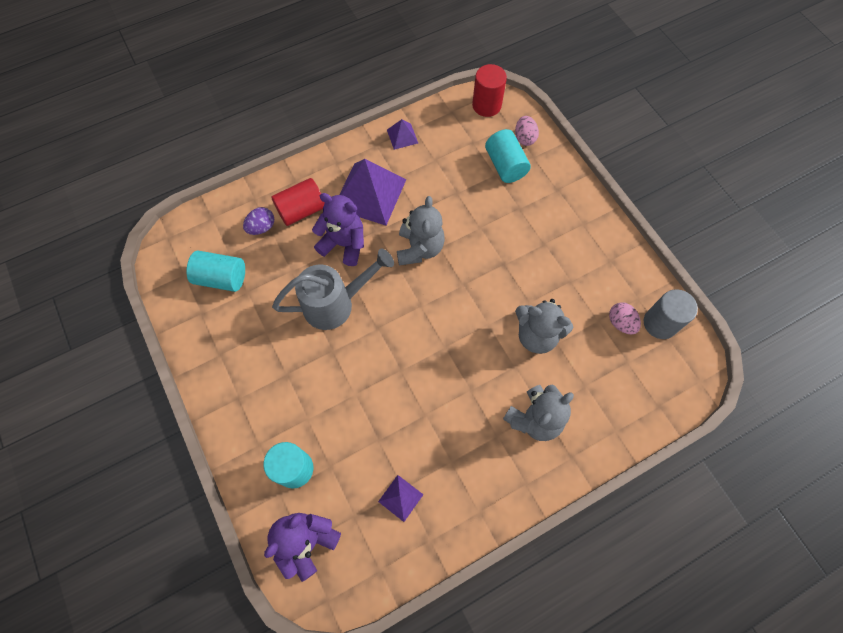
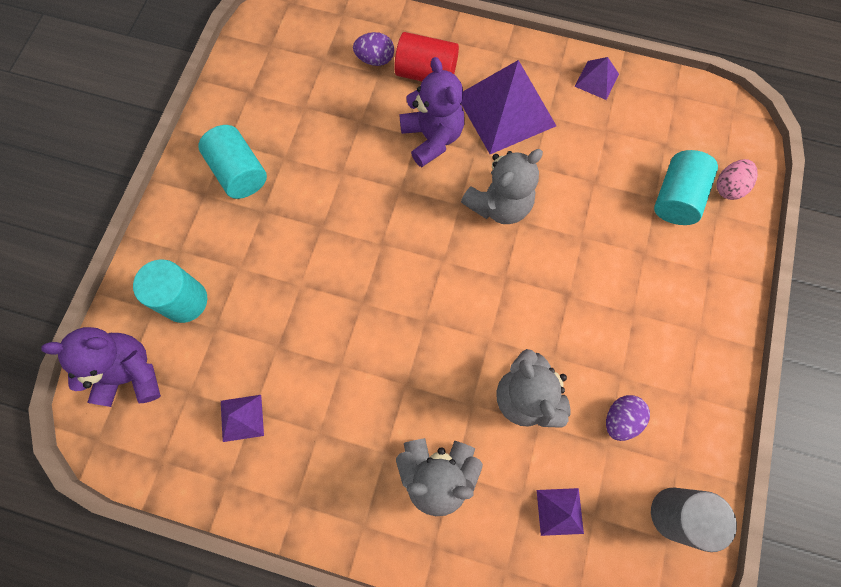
camera: 45 degrees right, 5 degrees up
(222, 278) = (296, 76): turquoise cylinder -> turquoise cylinder (239, 172)
(335, 304) = (367, 186): grey watering can -> none
(486, 105) = (721, 119): red cylinder -> none
(591, 302) = (620, 419): none -> purple egg
(610, 376) = (560, 511): none -> purple pyramid
(620, 323) = (630, 470): pink egg -> none

